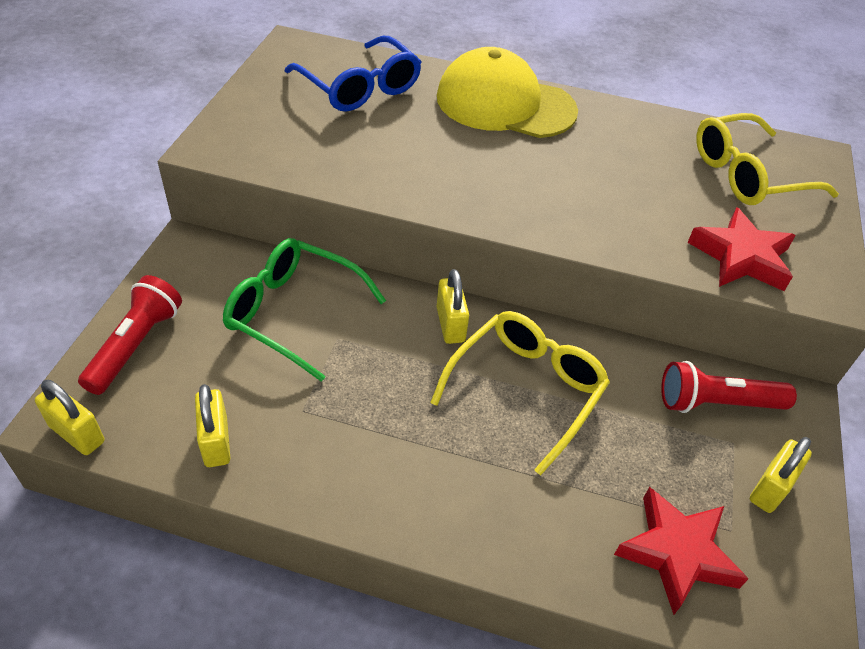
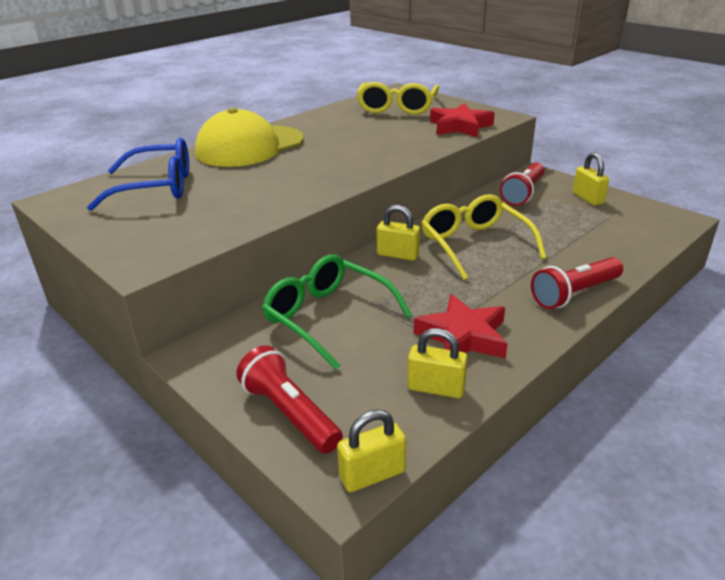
camera: 55 degrees left, 15 degrees down
(293, 313) = (327, 317): green glasses -> green glasses turned 75 degrees clockwise
(473, 529) = (574, 294): none -> red flashlight
(677, 553) = (618, 235): red star -> red star (463, 336)

